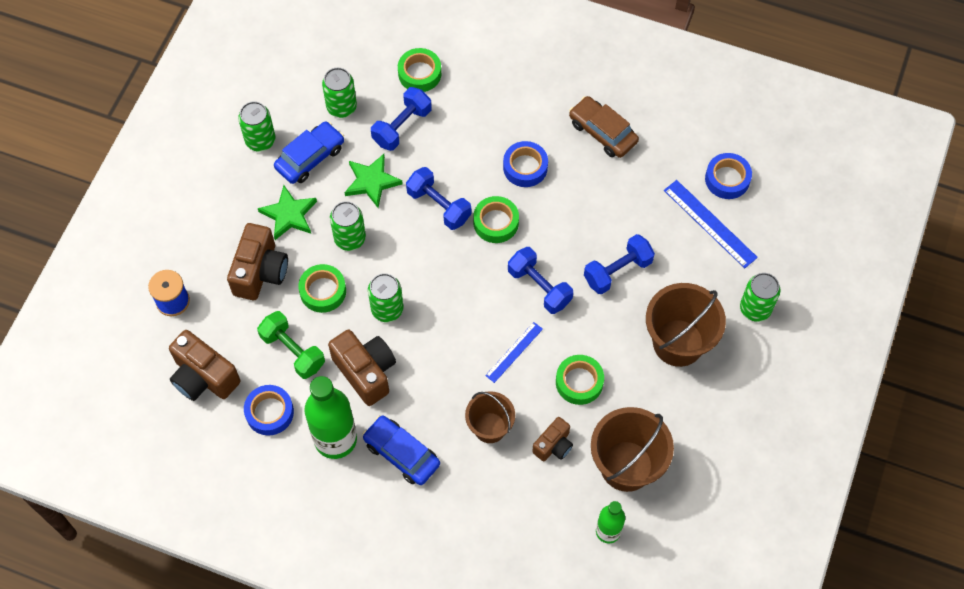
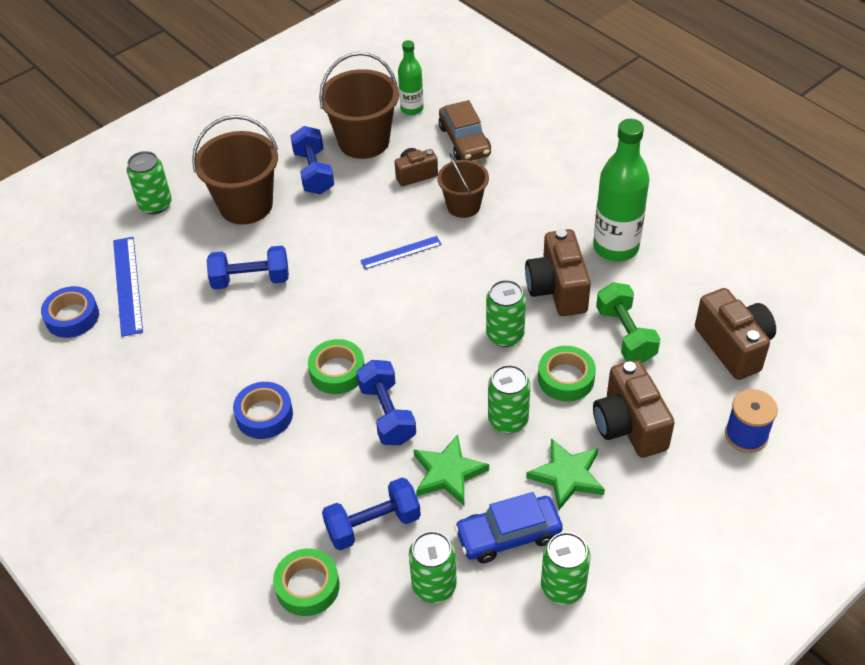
camera: 150 degrees left, 15 degrees down
(260, 272) = (629, 426): brown camera -> brown camera turned 60 degrees counterclockwise
(269, 412) = (673, 291): blue tape -> none
(401, 453) = (557, 215): blue car -> none
(539, 287) = (337, 295): blue dumbbell -> blue dumbbell (314, 172)
(579, 382) = (358, 209): green tape -> none
(602, 132) = (151, 417): brown car -> brown car (464, 140)

